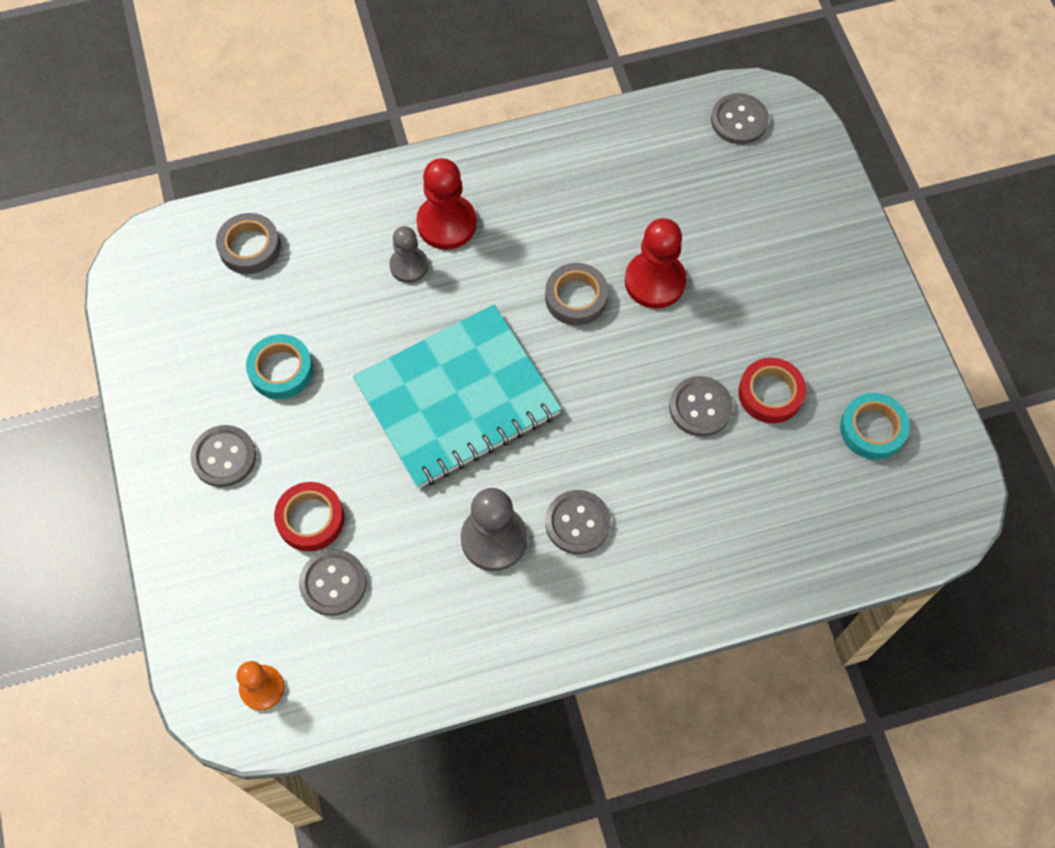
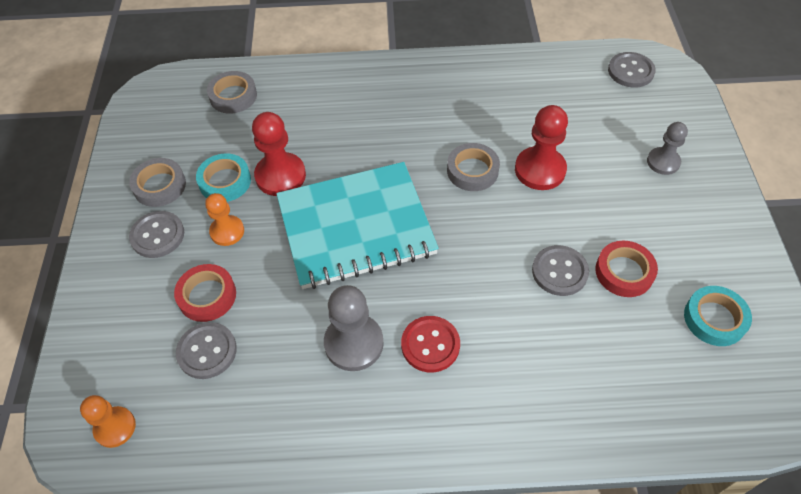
camera: 15 degrees right, 10 degrees down
(201, 392) = (159, 186): none -> grey tape
(306, 435) = (227, 231): none -> orange pawn
(409, 266) = (347, 127): grey pawn -> grey pawn (663, 162)
(446, 223) = (384, 104): red pawn -> red pawn (280, 176)
(577, 523) = (430, 345): grey button -> red button

